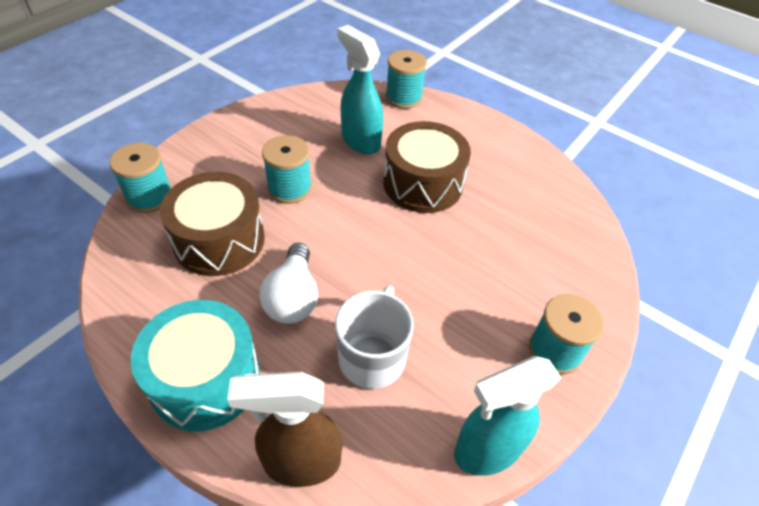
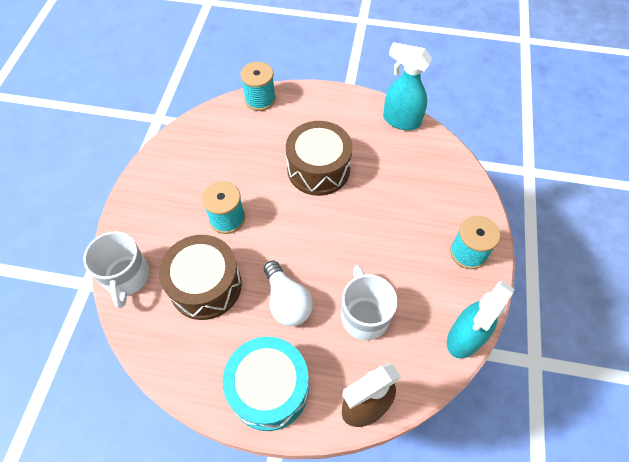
camera: 25 degrees left, 10 degrees up
(149, 197) = (126, 277): turquoise spool -> white mug
(360, 141) = (252, 153): turquoise spray bottle -> turquoise spray bottle (401, 120)

